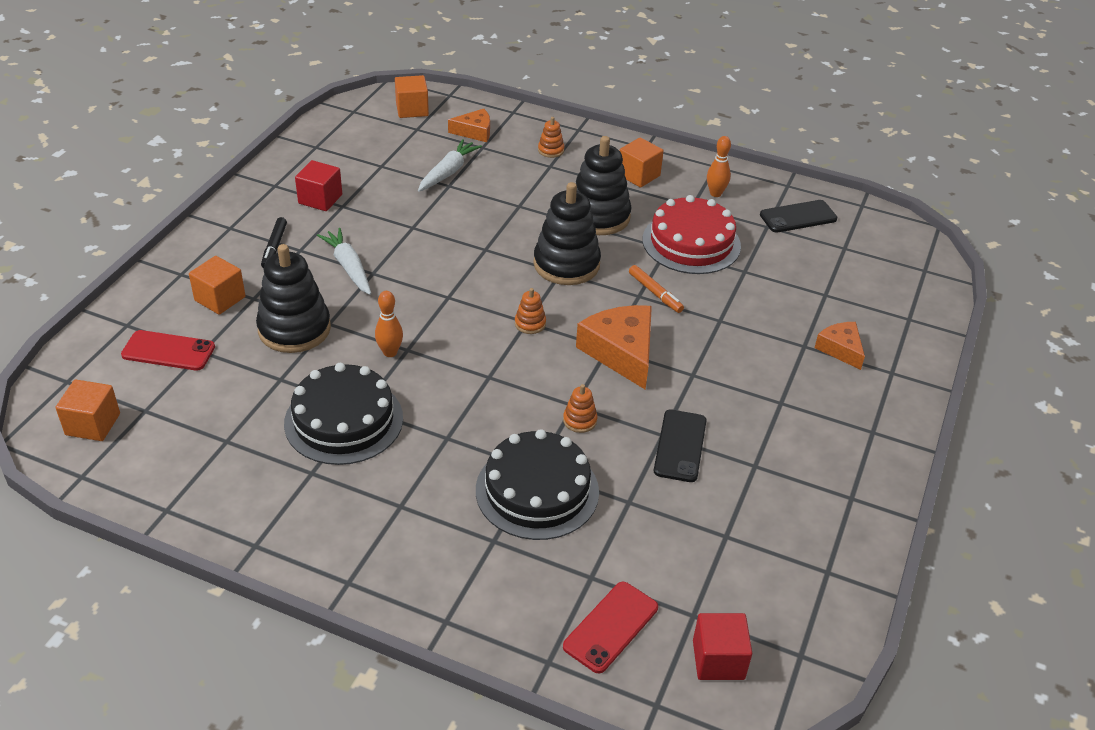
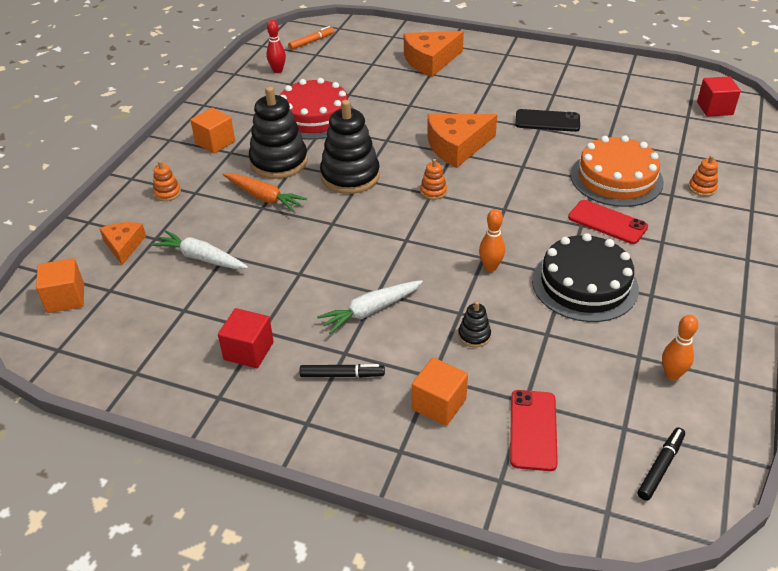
camera: 90 degrees left, 0 degrees up
(93, 424) = (660, 467): orange cube -> black marker
(294, 329) = (474, 335): black stacking toy -> black stacking toy, size x0.44
(536, 207) = (264, 197): none -> orange carrot
(537, 490) = (616, 178): black cake -> orange cake
(580, 420) = (538, 163): orange stacking toy -> orange stacking toy (702, 188)
(611, 627) = (715, 145): red phone -> red phone (607, 222)
(655, 293) = (382, 132): orange marker -> orange marker (311, 42)
(715, 193) = (245, 105): orange bowling pin -> orange bowling pin (672, 374)
(798, 217) = (278, 70): black phone -> red bowling pin
(840, 349) = (430, 61): orange cheese -> orange cheese, size x1.71

